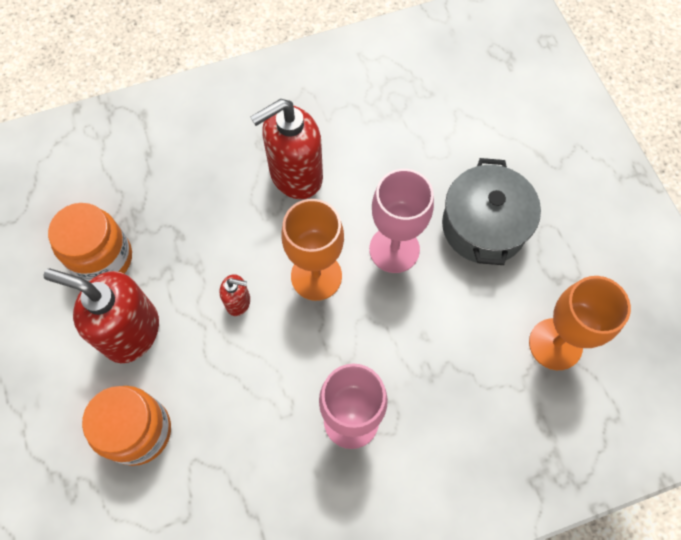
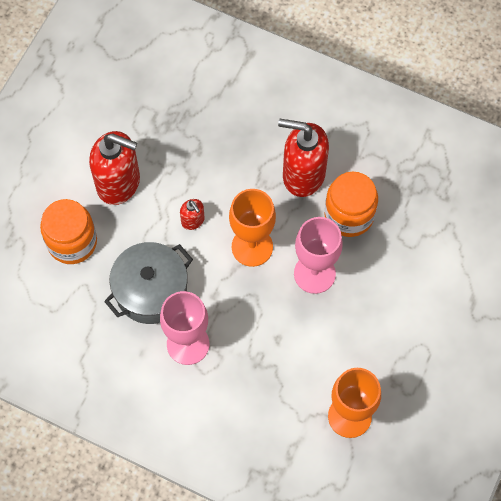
camera: 45 degrees right, 0 degrees up
(102, 258) = (143, 126): orange jar -> orange jar (349, 215)
(131, 331) = (119, 183): red soap dispenser -> red soap dispenser turned 135 degrees clockwise
(484, 226) = (385, 310): grey pot -> grey pot (151, 291)

